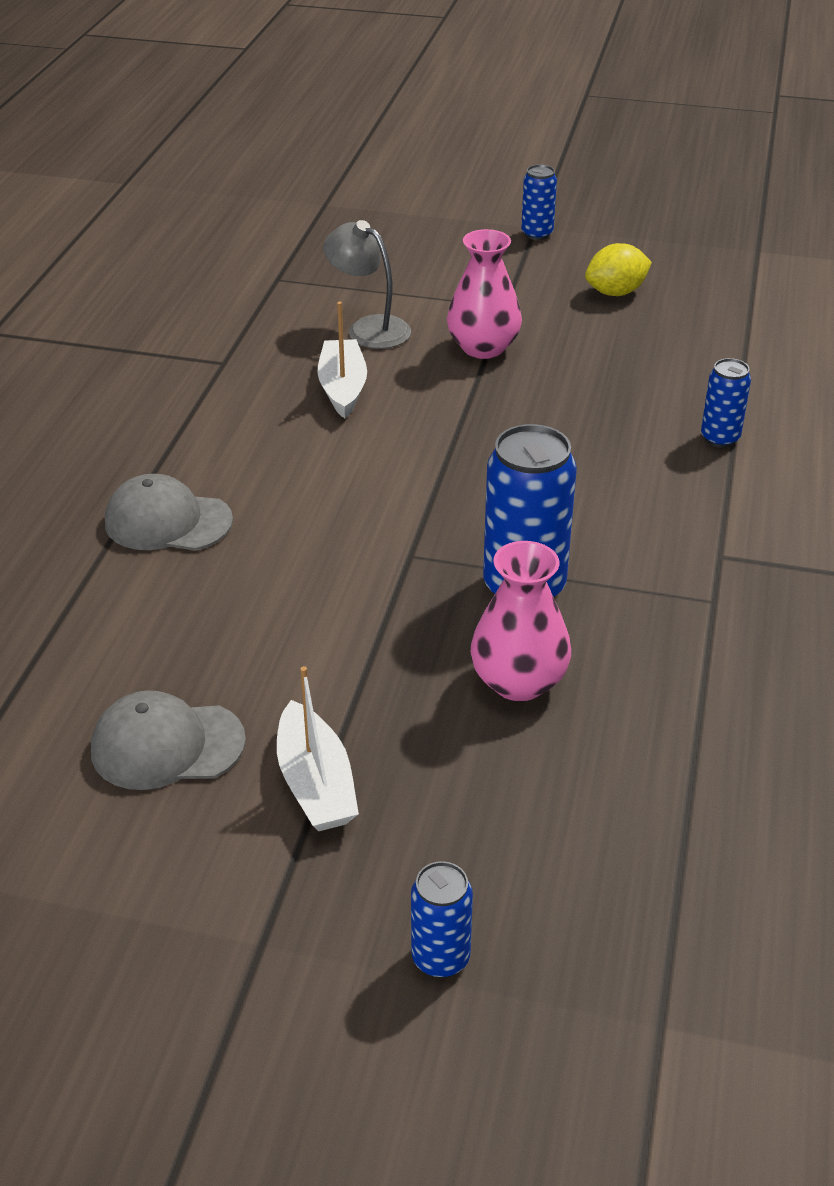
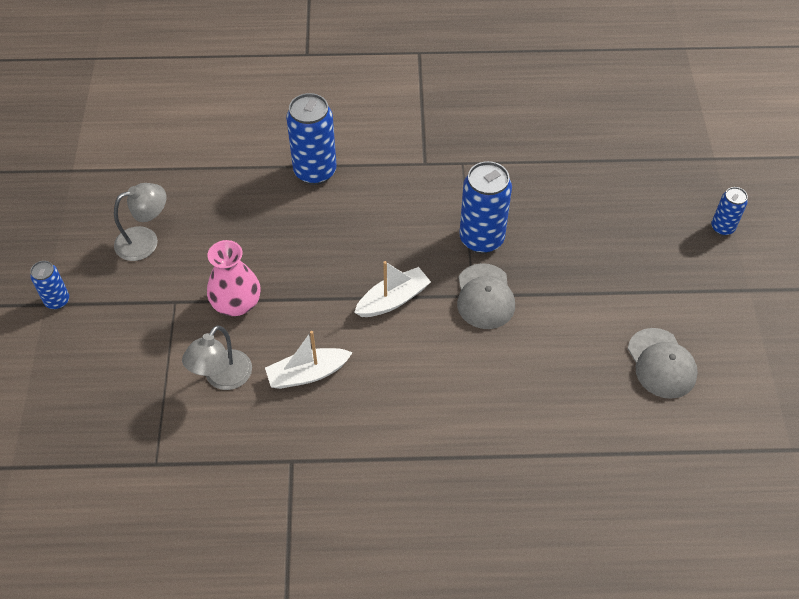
camera: 105 degrees left, 15 degrees up
(168, 521) = (486, 429): grey cap -> grey cap (485, 296)
(316, 783) = (655, 294): white boat -> white boat (393, 300)
(518, 681) = (553, 229): pink vase -> none
(615, 292) = (145, 241): yellow lemon -> grey lamp
(720, 438) = (315, 171): blue can -> blue can, size x1.84

